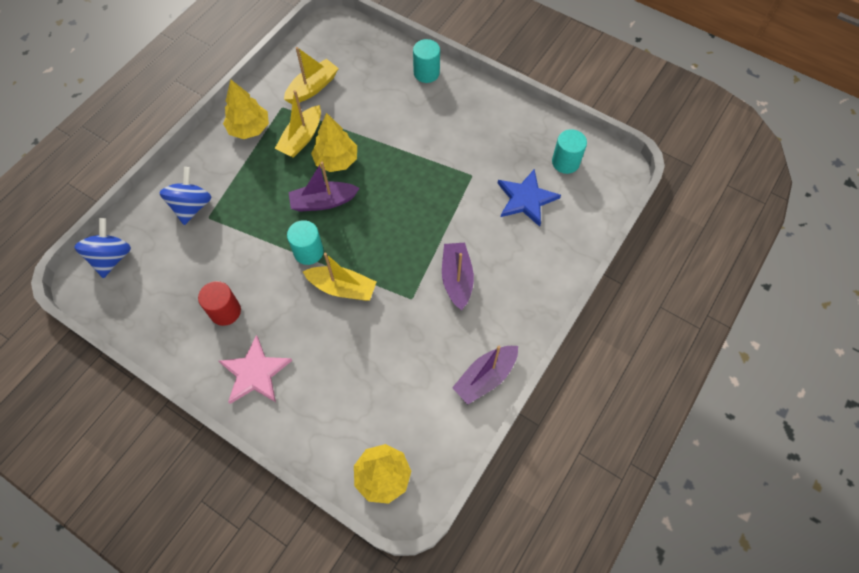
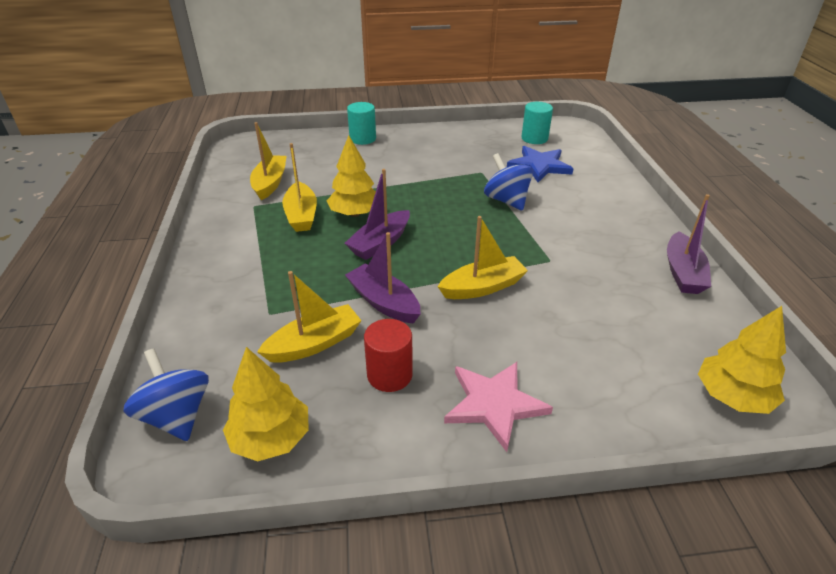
camera: 40 degrees left, 25 degrees down
(192, 206) = (238, 315): blue spinning top -> blue spinning top (506, 200)
(210, 259) = (314, 343): none -> yellow boat
(249, 129) = (236, 232): yellow tree -> yellow tree (271, 438)
(308, 252) = (414, 281): turquoise cylinder -> none
(457, 279) = (564, 230): purple boat -> purple boat (383, 302)

